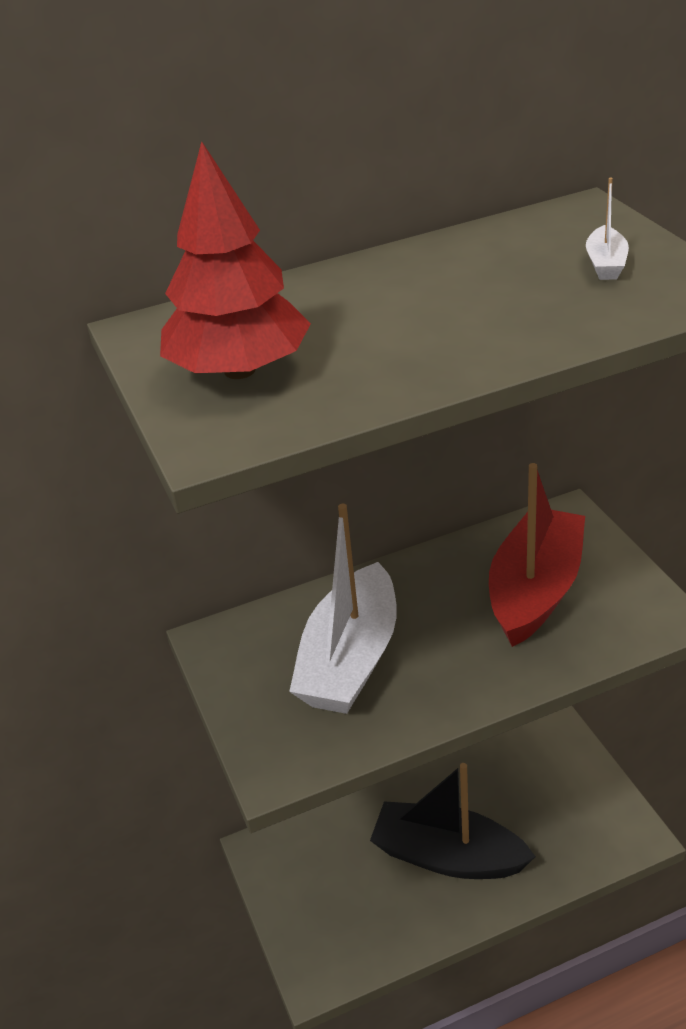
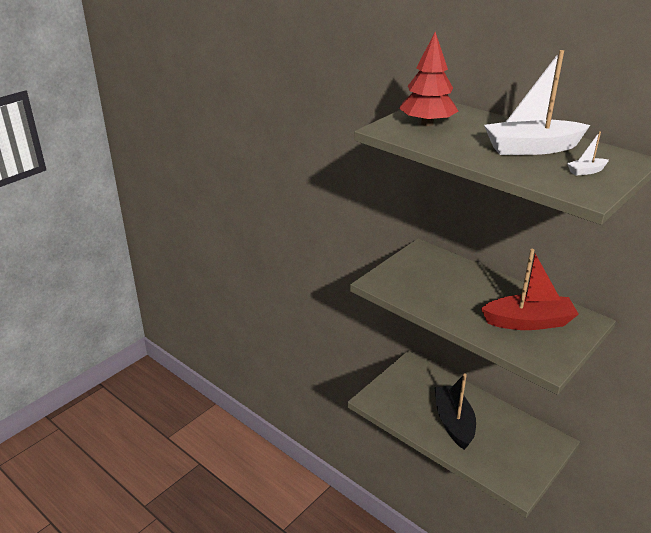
camera: 60 degrees right, 5 degrees down
(350, 660) = (441, 284): white boat -> white boat (531, 148)

